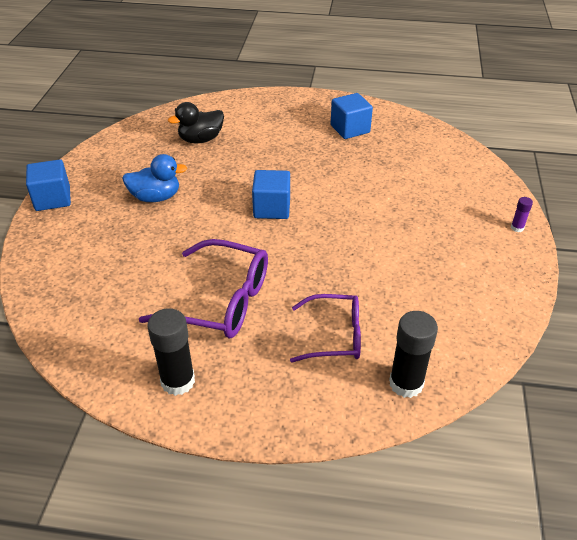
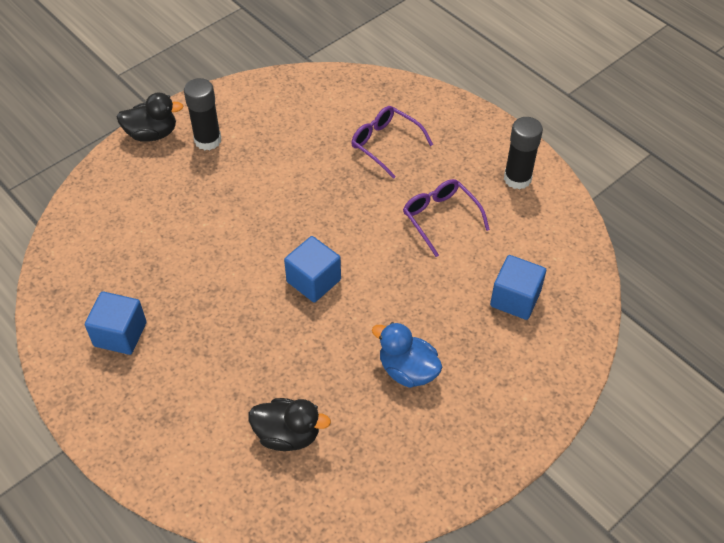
camera: 140 degrees left, 10 degrees up
(53, 199) = (514, 443): blue cube -> blue cube (515, 299)
(220, 301) = (440, 218): purple glasses -> purple glasses, size x0.65
(406, 383) = (375, 93): black glue stick -> black glue stick (208, 140)
(517, 228) = (152, 134): purple glue stick -> black duck

